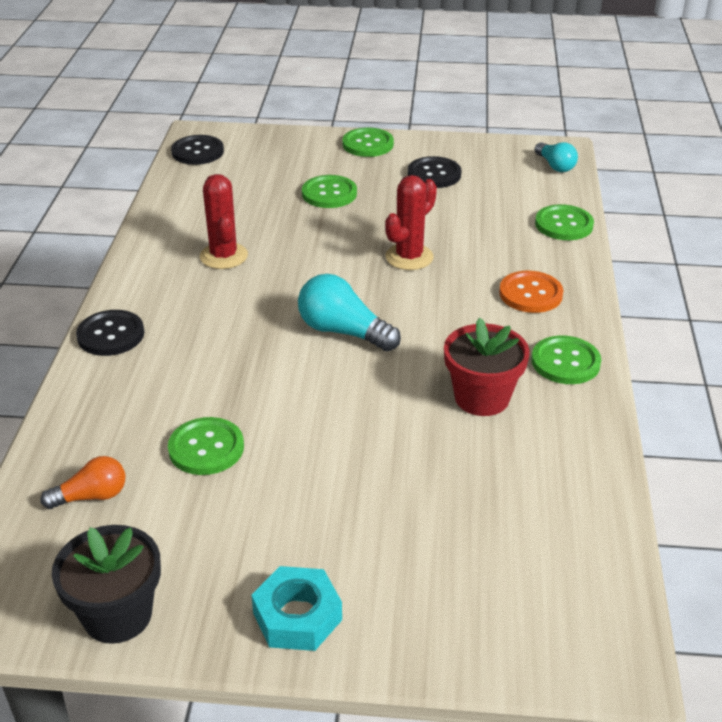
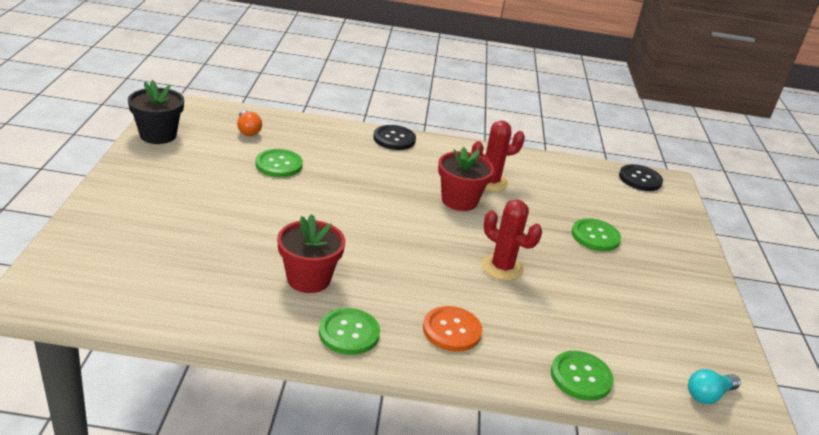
camera: 85 degrees right, 5 degrees down
(274, 281) = (459, 200): none -> red flower pot
(297, 616) = (130, 184): turquoise nut -> none
(343, 332) = (395, 224): turquoise light bulb -> none
(368, 144) = (694, 267): green button -> none
(434, 174) = (652, 301): black button -> none

